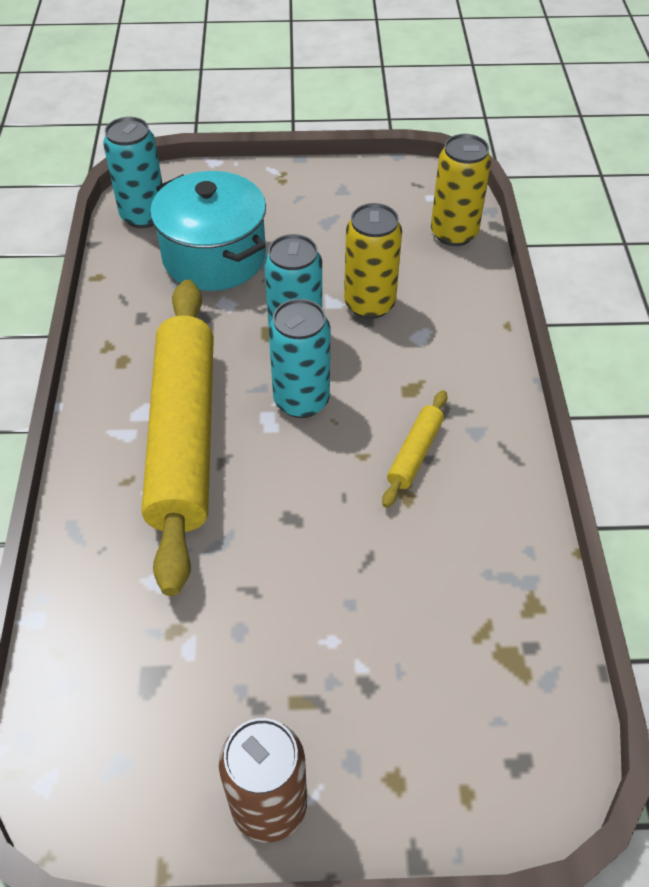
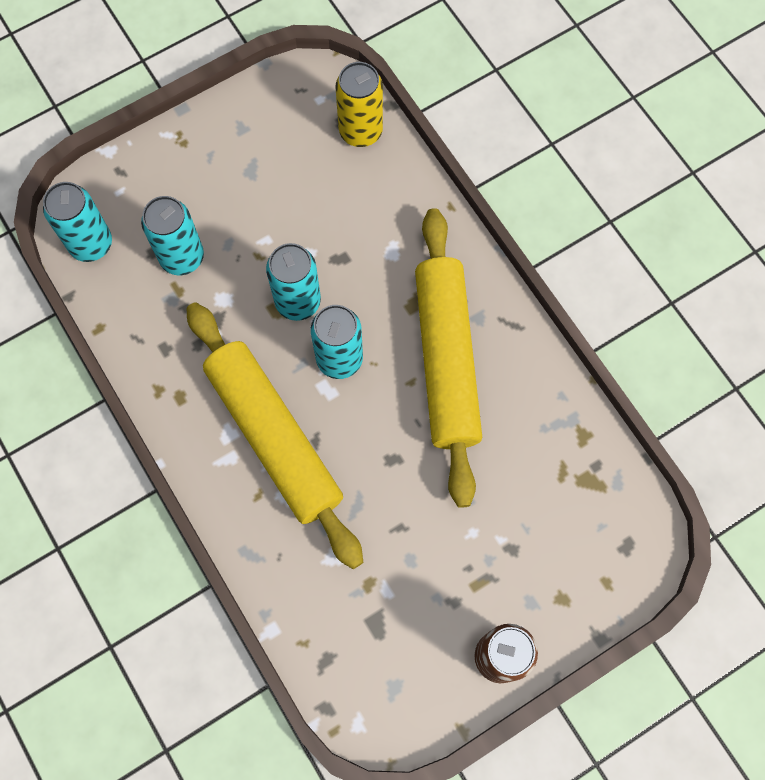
camera: 30 degrees left, 20 degrees up
(214, 257) = (182, 257): turquoise pot -> turquoise can
(369, 304) = (336, 240): yellow can -> none
(415, 453) = (446, 360): yellow rolling pin -> yellow rolling pin, size x2.47

